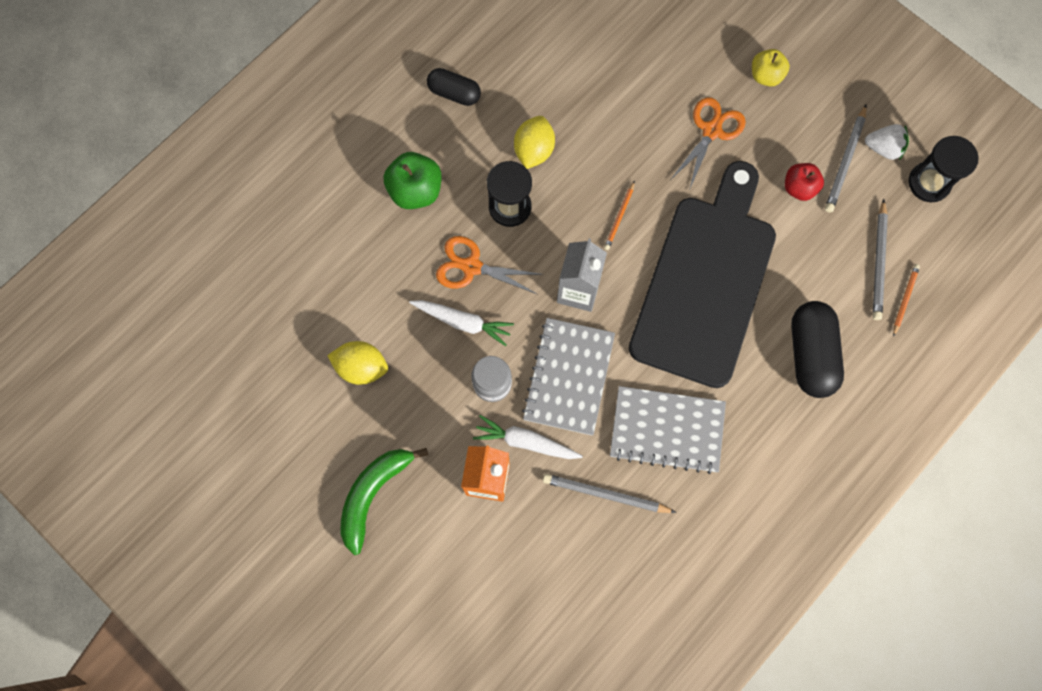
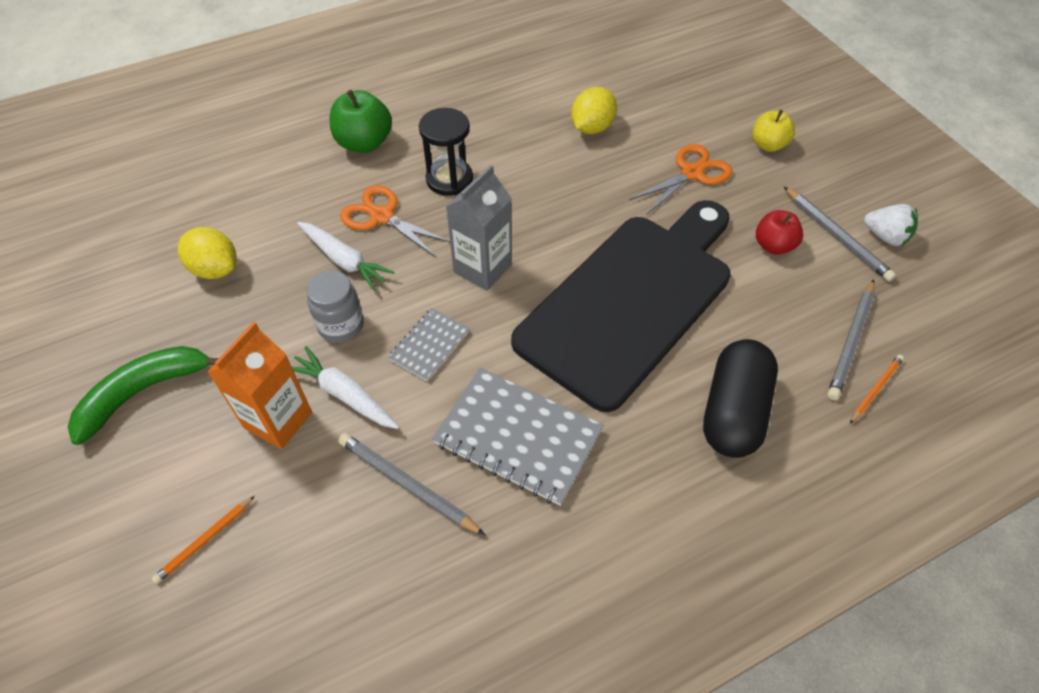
camera: 20 degrees right, 20 degrees down
(454, 93) = (445, 84): black capsule -> none
(534, 150) = (498, 143): yellow lemon -> yellow lemon (592, 128)
(569, 377) = (429, 345): grey notebook -> grey notebook, size x0.55
(619, 217) = (559, 217): orange pencil -> orange pencil (205, 540)
(845, 161) = (836, 236): grey pencil -> grey pencil turned 75 degrees counterclockwise
(929, 183) = (935, 282): black hourglass -> none

